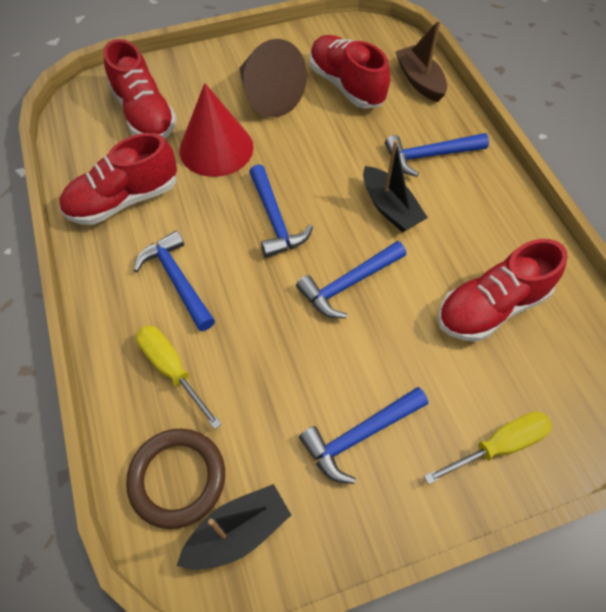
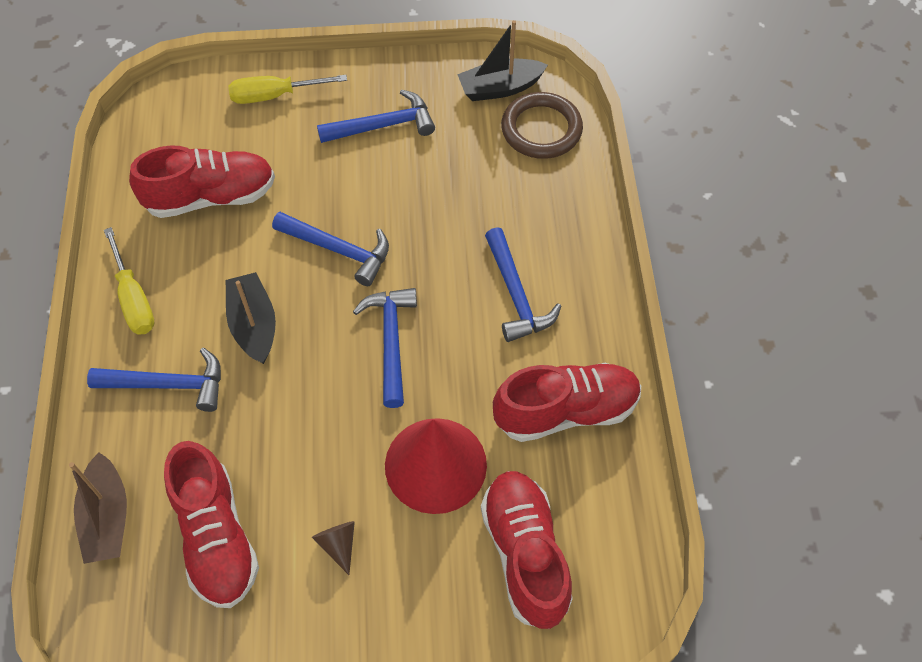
camera: 165 degrees left, 0 degrees up
(172, 369) = (534, 210): yellow screwdriver -> yellow screwdriver (134, 298)
(268, 96) = (338, 544): brown cone -> brown cone, size x0.42
(349, 284) = (338, 250): blue hammer -> blue hammer turned 45 degrees clockwise

